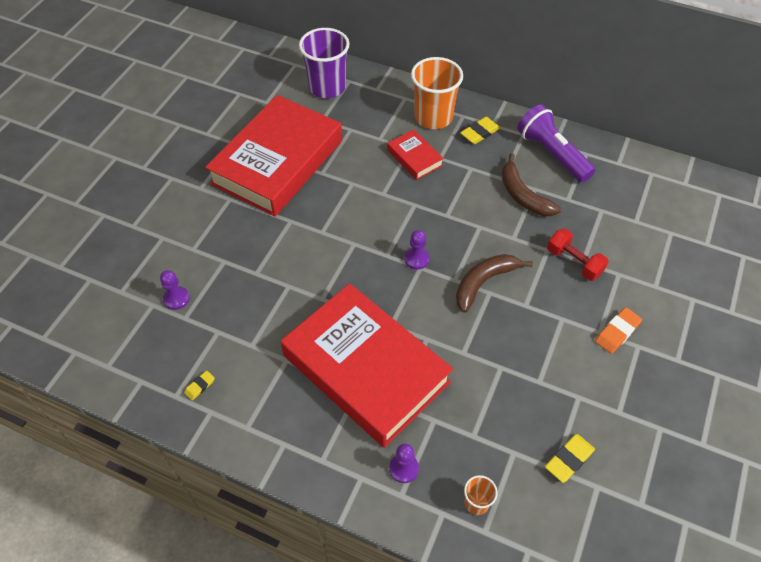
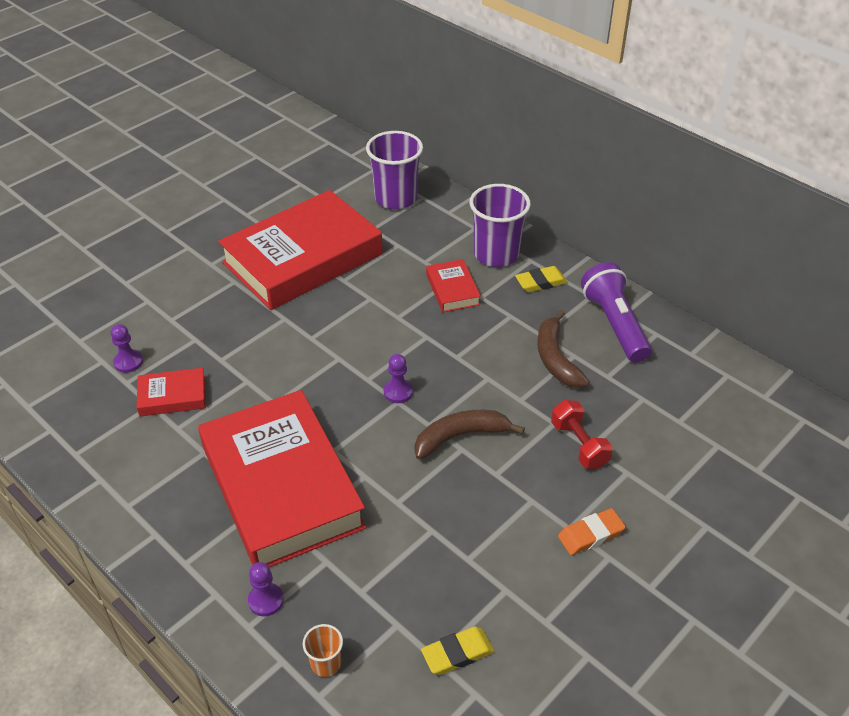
camera: 20 degrees right, 10 degrees down
(200, 386) = (103, 452): yellow eraser -> none
(232, 318) = (172, 396): none -> red book
(433, 117) = (496, 254): orange cup -> purple cup

